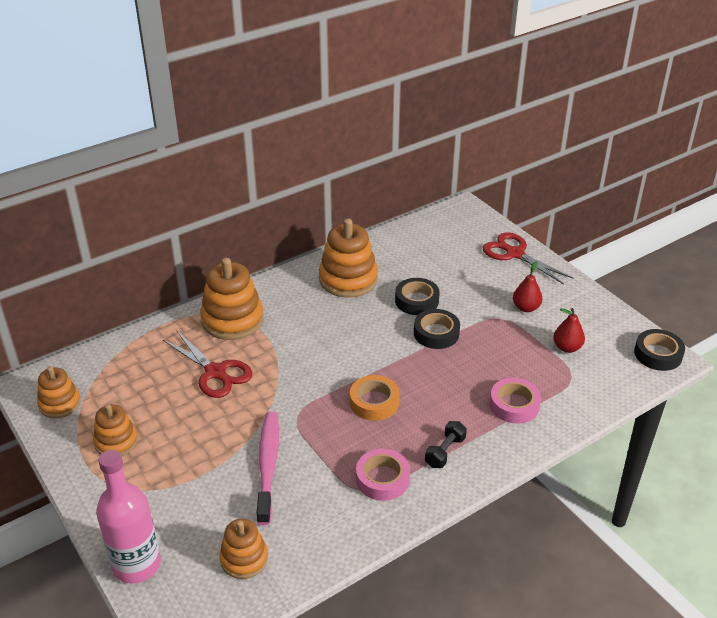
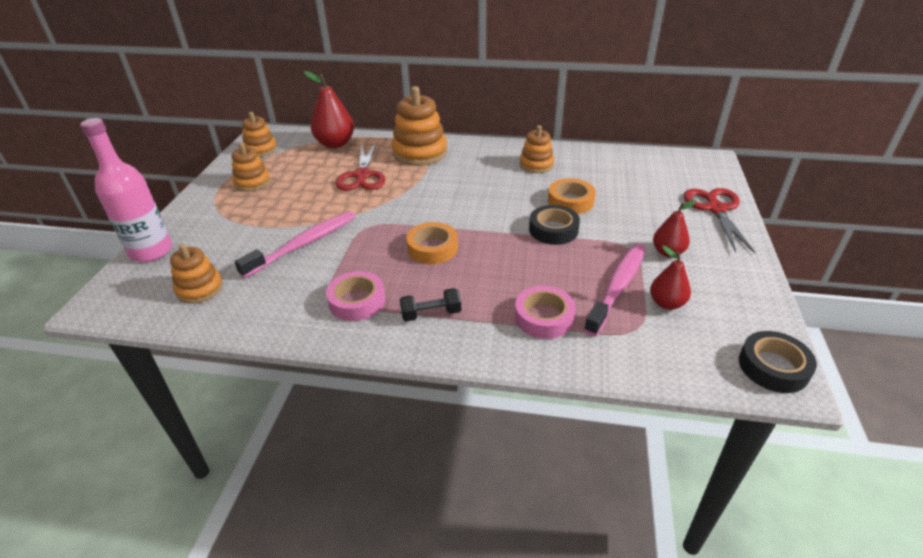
camera: 45 degrees right, 0 degrees up
(133, 354) = (335, 144): none -> red pear
(348, 279) = (536, 165): orange stacking toy -> orange stacking toy, size x0.60
(416, 301) = (570, 201): black tape -> orange tape
(528, 354) = (618, 287): none -> pink toothbrush

